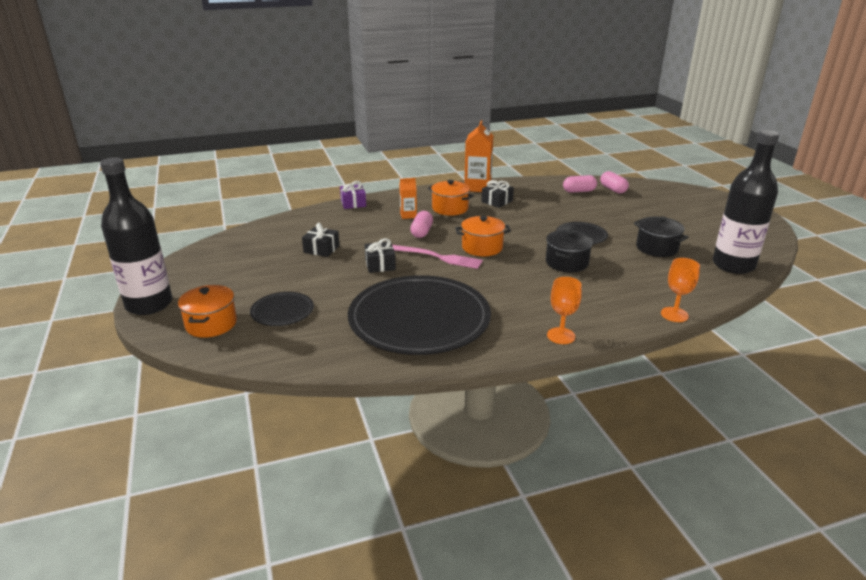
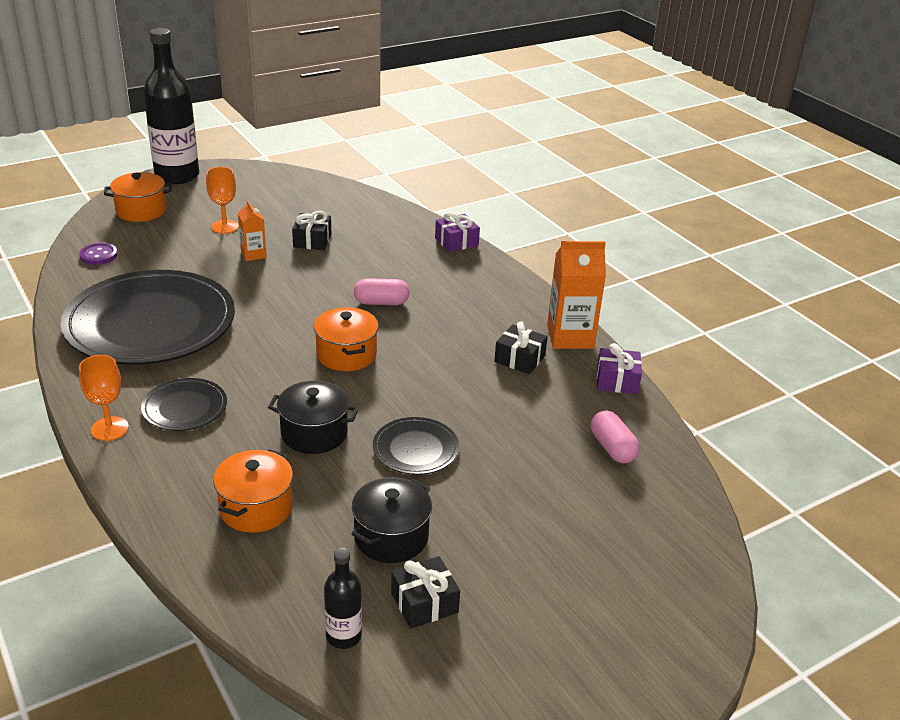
camera: 75 degrees right, 5 degrees up
(282, 311) = (165, 241): black plate -> black plate (185, 407)
(288, 346) = (98, 255): none -> purple button
(380, 264) = (279, 283): black gift -> black gift (424, 603)
(408, 215) = (433, 287): orange carton -> orange carton (253, 254)
(438, 257) = (308, 322): pink fork -> none
(450, 208) = (472, 318): orange pot -> orange pot (256, 508)
(521, 182) = (617, 381): none -> purple gift
(613, 189) = (645, 493): pink capsule -> none
(674, 314) = (163, 539): orange goblet -> orange goblet (225, 227)
(733, 265) = (343, 636): black bottle -> black bottle, size x0.46

